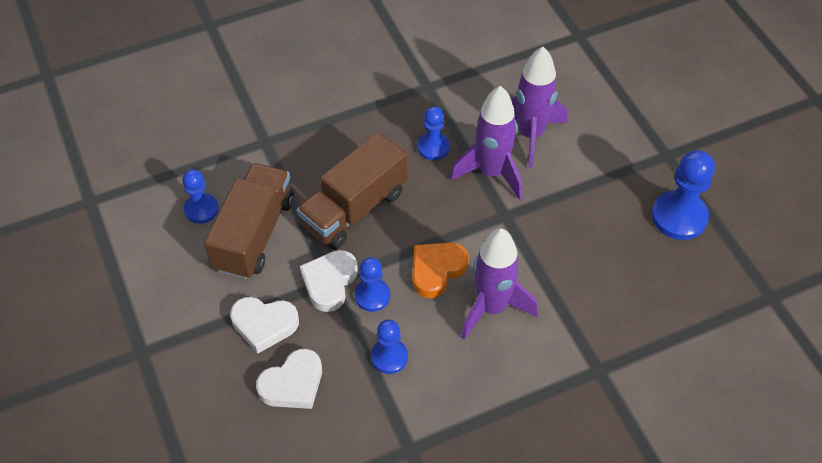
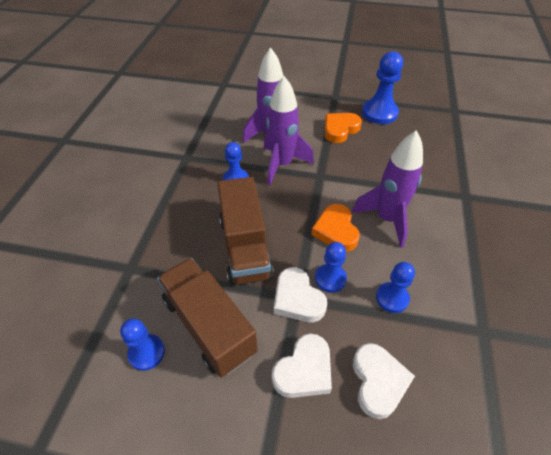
camera: 55 degrees left, 5 degrees down
(604, 193) = (340, 129): none -> orange heart

